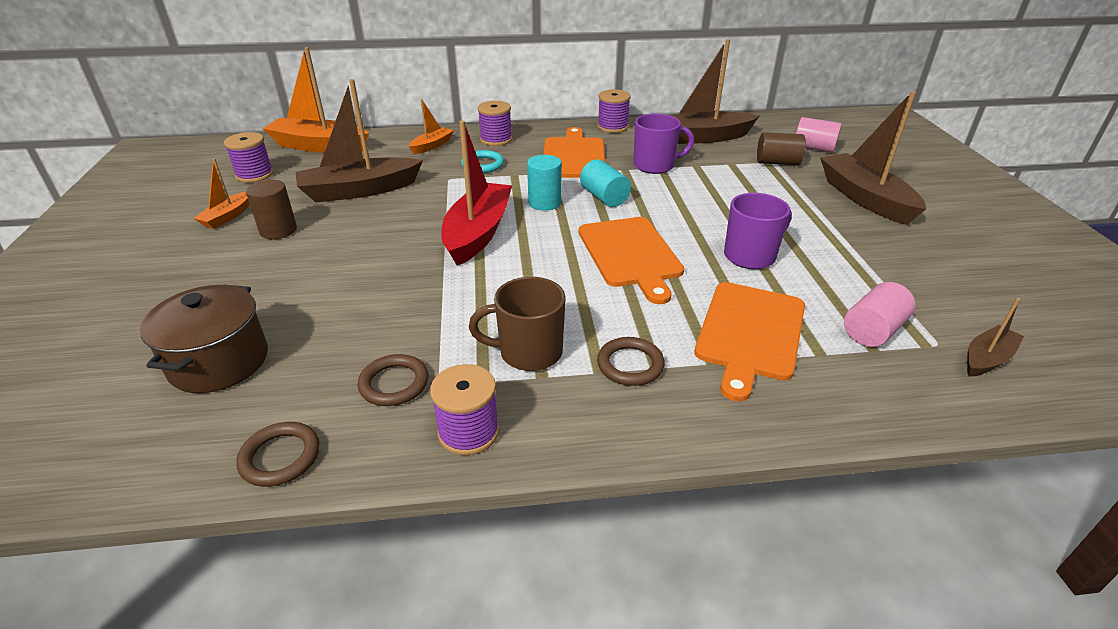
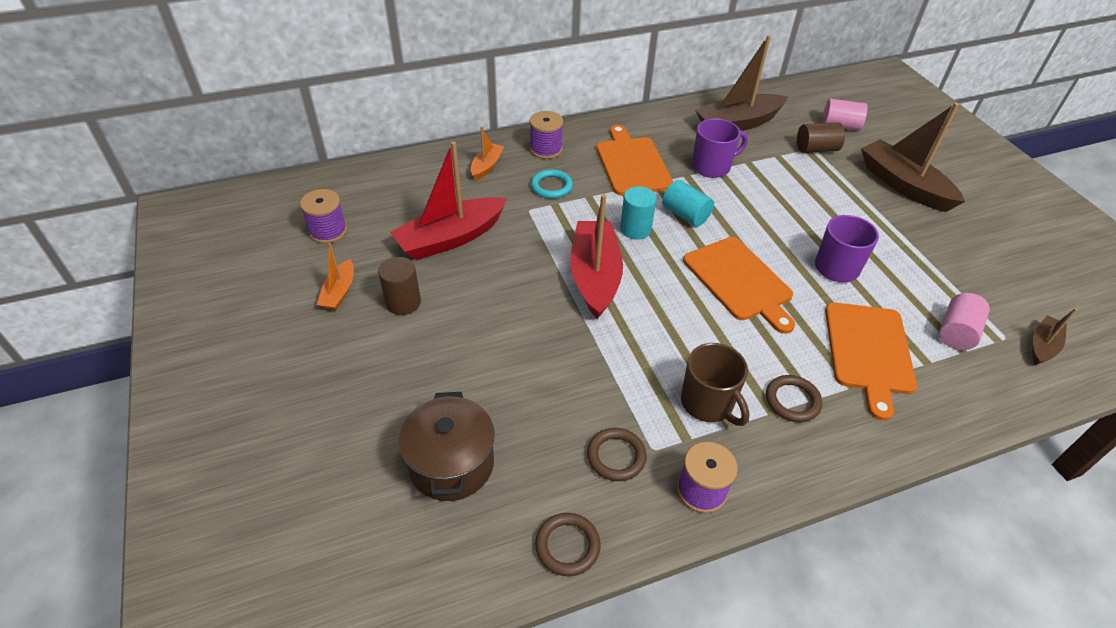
camera: 15 degrees left, 10 degrees up
(319, 146) = (370, 182): orange boat -> none
(359, 191) = (450, 238): brown boat -> red boat
(529, 352) = (708, 403): brown mug -> brown mug turned 105 degrees counterclockwise
(612, 127) = (649, 118): purple spool -> none

